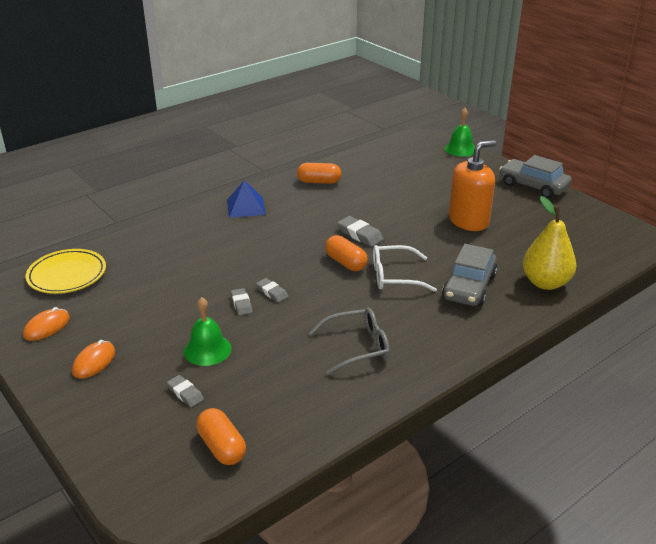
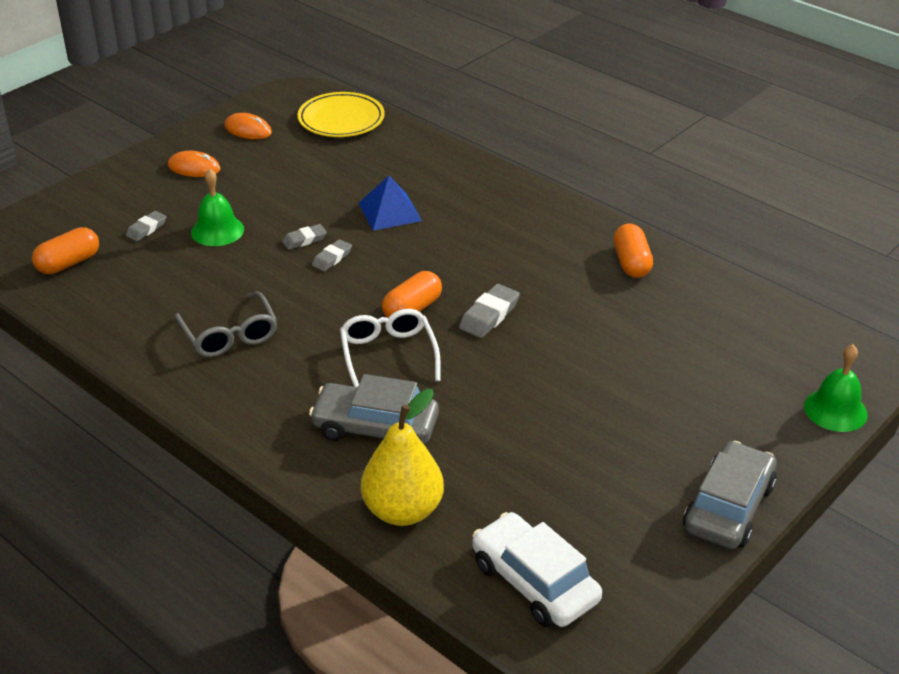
camera: 80 degrees right, 5 degrees up
(246, 207) = (531, 210): blue pyramid -> blue pyramid (390, 211)
(468, 221) = (566, 424): orange soap dispenser -> none
(596, 245) = (534, 582): none -> white car

